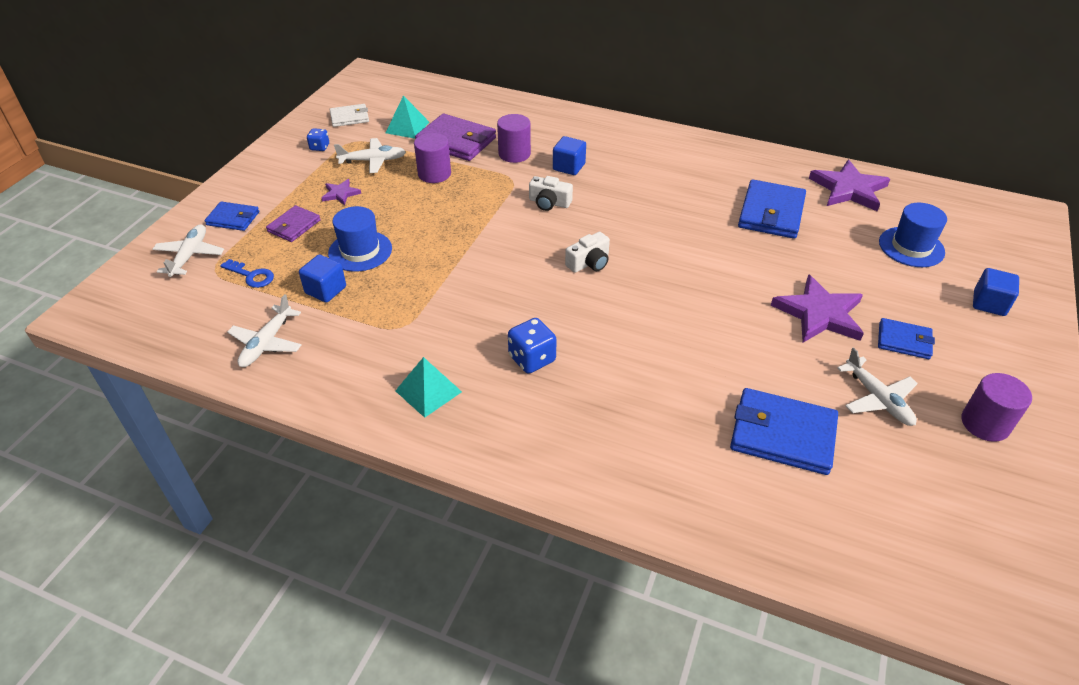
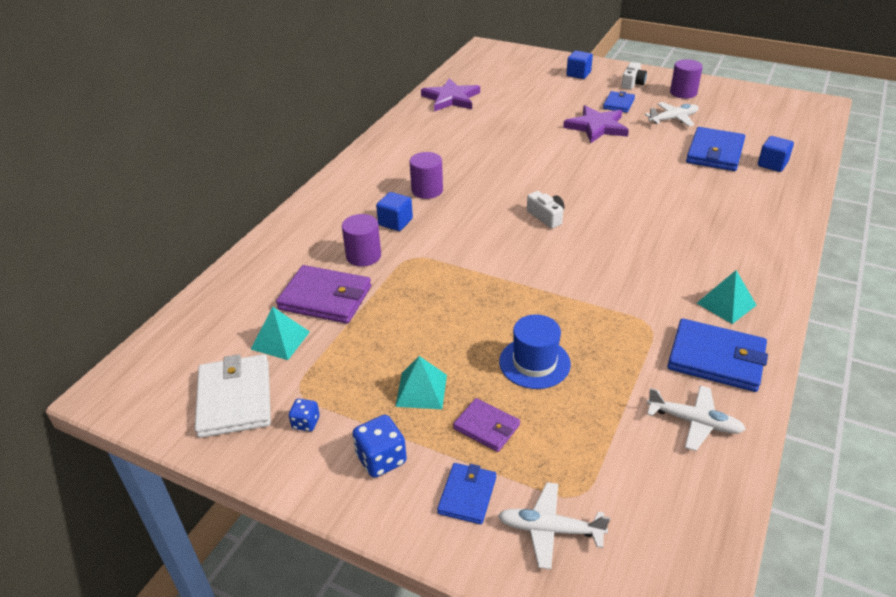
camera: 85 degrees left, 5 degrees down
(251, 276) = (585, 454): blue key -> none
(325, 290) = (603, 384): blue cube -> blue cube (772, 164)
(340, 194) = (421, 390): purple star -> turquoise pyramid
(349, 117) = (234, 399): white wallet -> white wallet, size x1.72
(373, 161) = (352, 366): white plane -> none
(434, 174) = (391, 313): purple cylinder -> purple cylinder (427, 190)
(456, 141) = (325, 298): purple wallet -> purple wallet turned 75 degrees clockwise
(532, 359) = (672, 249): blue dice -> blue dice (381, 459)
(549, 203) = (455, 235): white camera -> white camera (632, 83)
(771, 213) = (479, 131): blue wallet -> blue wallet (716, 358)
(911, 247) = (522, 87): blue hat -> none

